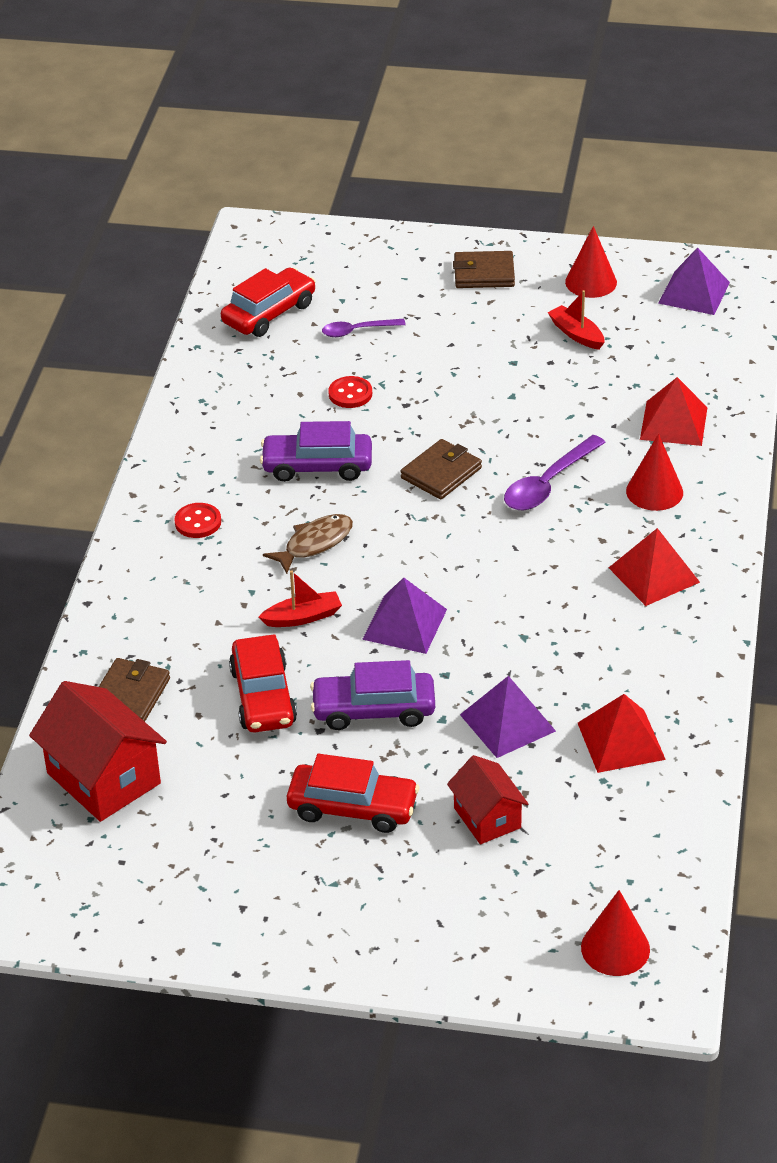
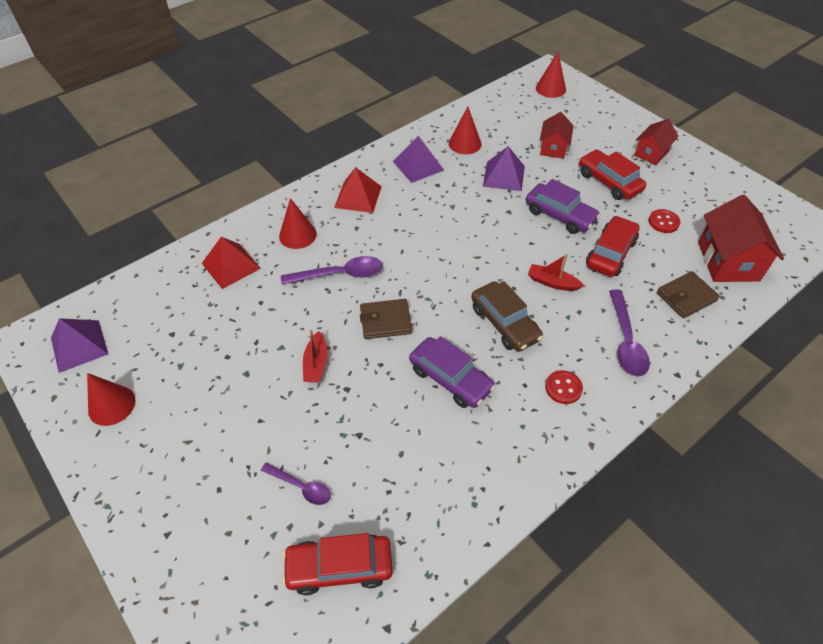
camera: 140 degrees left, 10 degrees up
(166, 603) = (626, 341): none -> purple spoon
(315, 543) = (504, 323): brown fish -> brown car
(331, 906) = (651, 153): none -> red house
(350, 394) = (370, 425): red button -> red button (663, 222)
(405, 624) = (502, 246): purple pyramid -> purple pyramid (418, 165)
(484, 273) = (154, 474): brown wallet -> none
(576, 334) = (183, 366): red boat -> red boat (316, 363)
(621, 741) = (465, 143): red pyramid -> red cone

